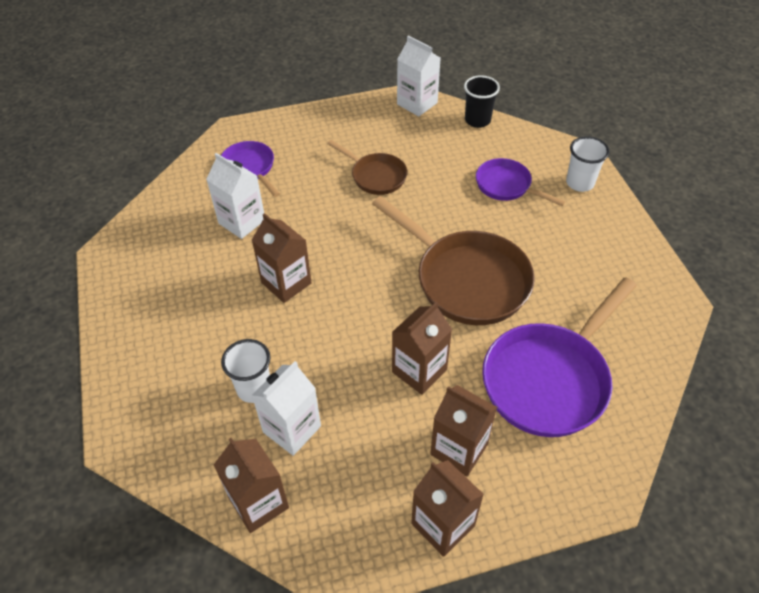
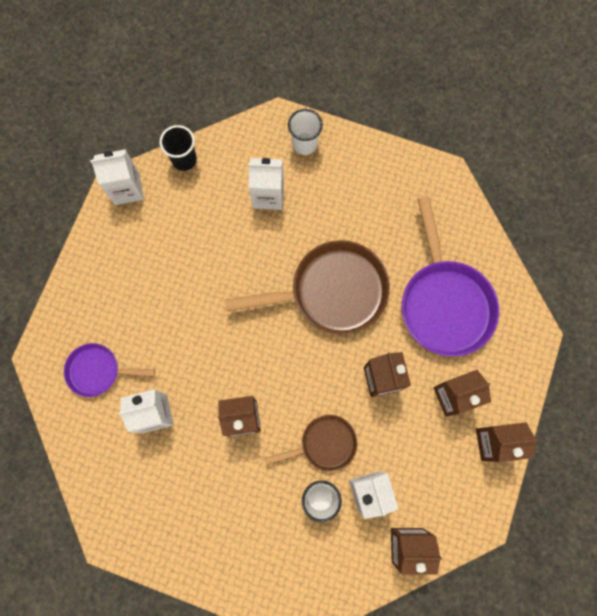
camera: 55 degrees left, 25 degrees up
(376, 176) = (184, 280): brown pan -> brown pan (324, 444)
(506, 186) = (268, 195): purple pan -> white carton

